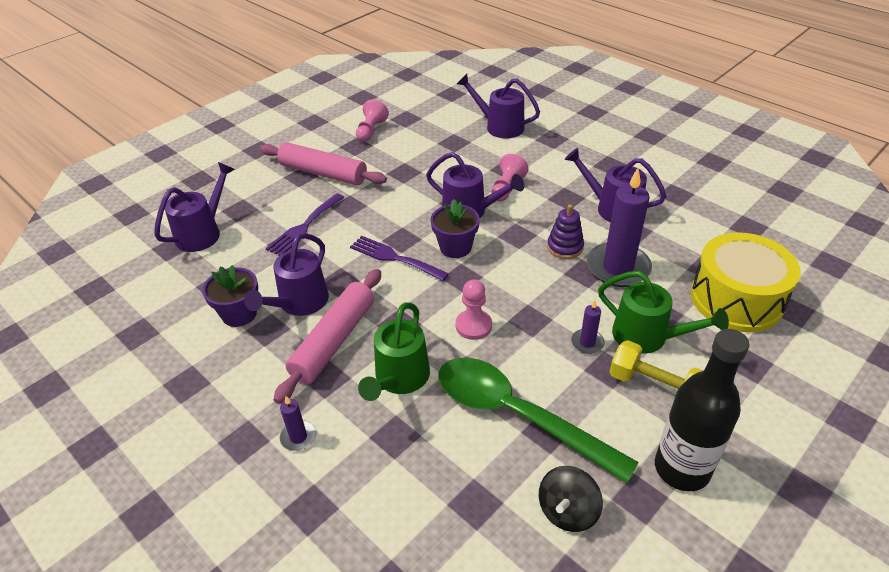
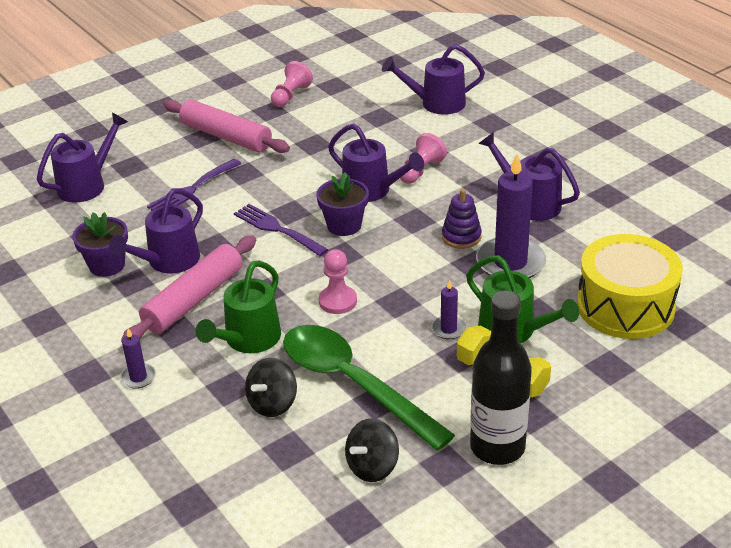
camera: 10 degrees right, 5 degrees down
(444, 449) = (273, 404): none -> black spinning top
(499, 126) = (436, 104): purple watering can -> purple watering can turned 45 degrees counterclockwise

